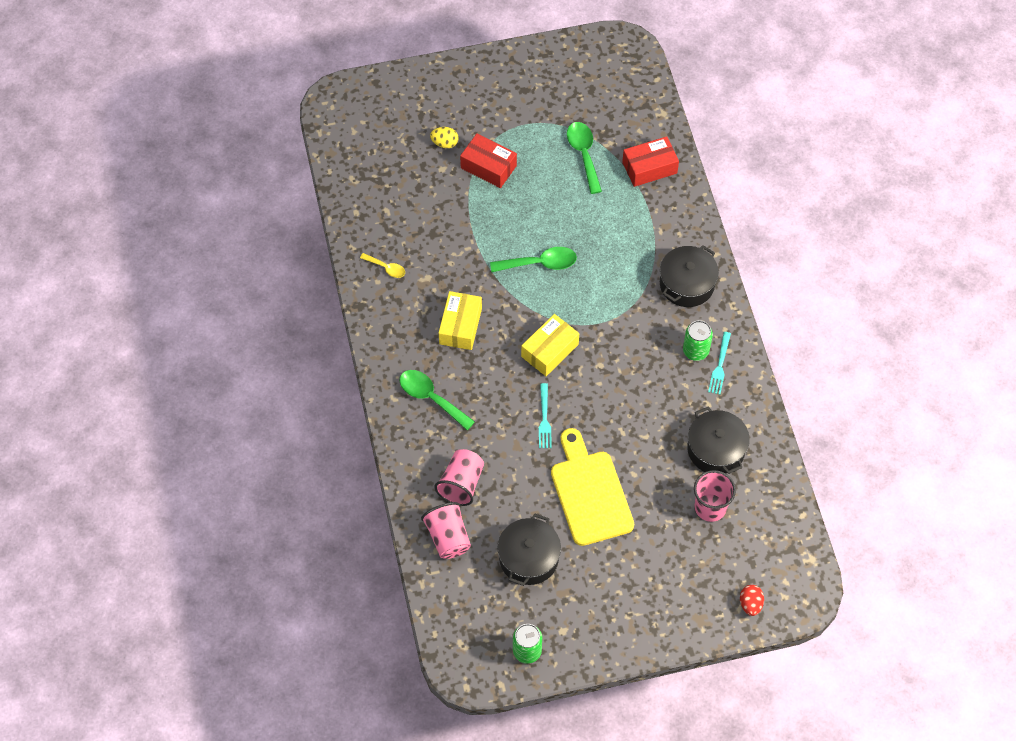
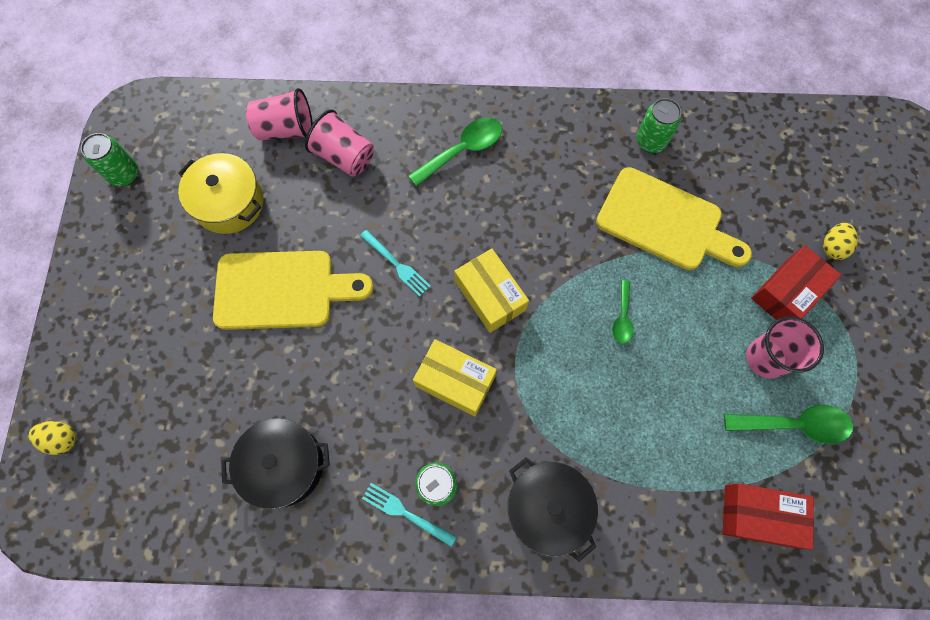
camera: 105 degrees right, 10 degrees up
(386, 268) = (651, 141): yellow spoon -> green can
(455, 248) = (665, 222): none -> yellow cutting board
(460, 326) = (551, 202): yellow box -> yellow box (455, 381)
(529, 558) = (229, 203): black pot -> yellow pot
(540, 263) = (622, 318): green spoon -> green spoon, size x0.58
(544, 419) = (397, 265): turquoise fork -> turquoise fork turned 150 degrees counterclockwise
(649, 167) = (759, 515): red box -> red box turned 75 degrees counterclockwise
(710, 507) = (207, 430): pink cup -> pink cup (765, 358)
(750, 604) = (62, 439): red egg -> yellow egg

